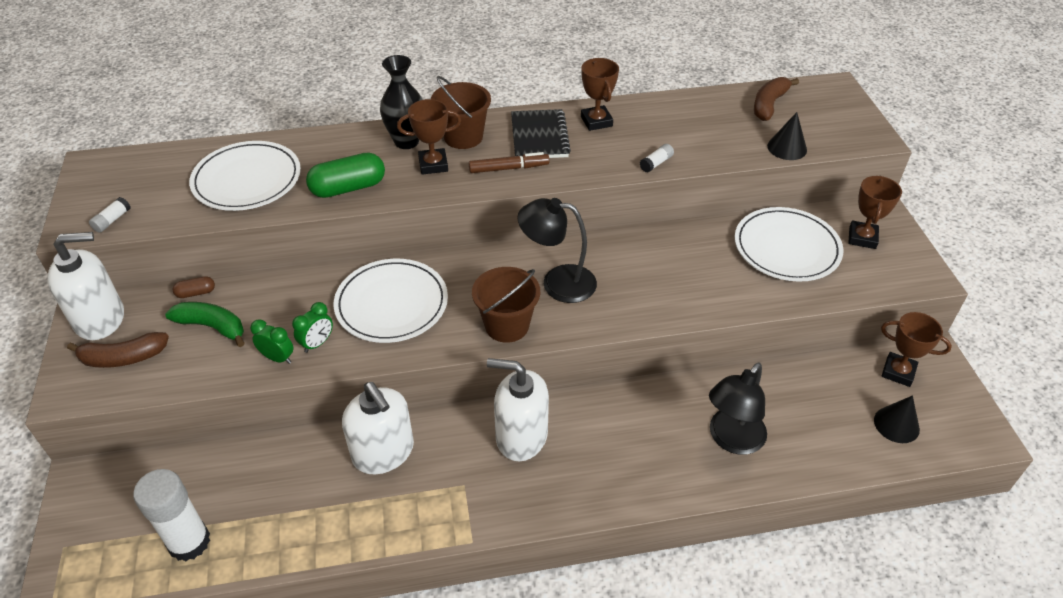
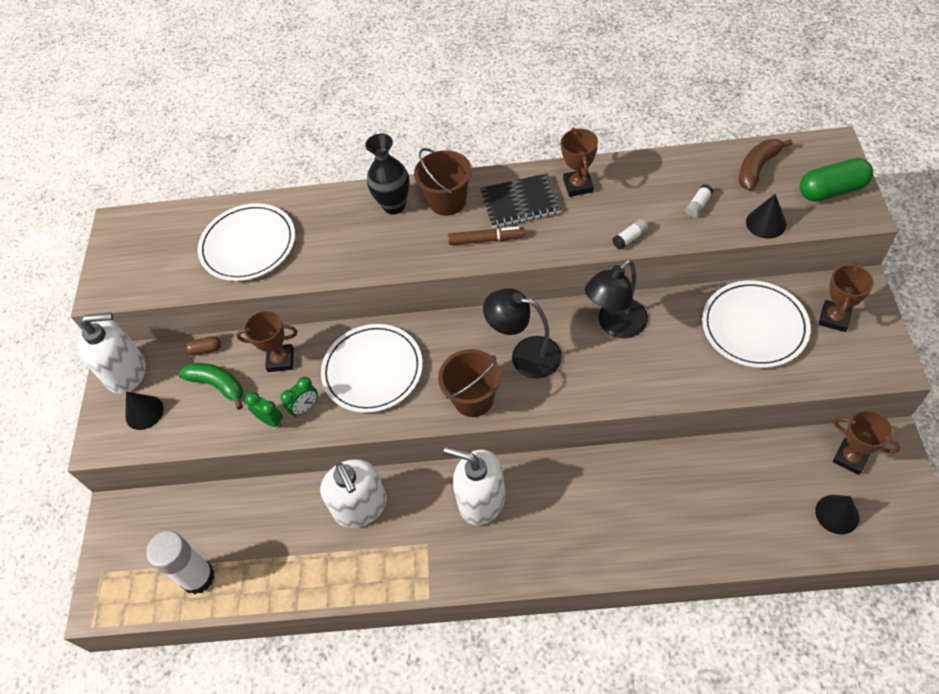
camera: 15 degrees right, 10 degrees up
(112, 220) = (132, 285): white glue stick -> white glue stick (698, 205)
(123, 358) = (144, 412): brown banana -> black cone
(348, 188) = (337, 257): green capsule -> green capsule (831, 190)
(433, 165) = (416, 233): brown trophy -> brown trophy (280, 360)
(539, 136) = (520, 203): black notebook -> black notebook turned 75 degrees clockwise
(731, 440) = (673, 518): black lamp -> black lamp (615, 325)

